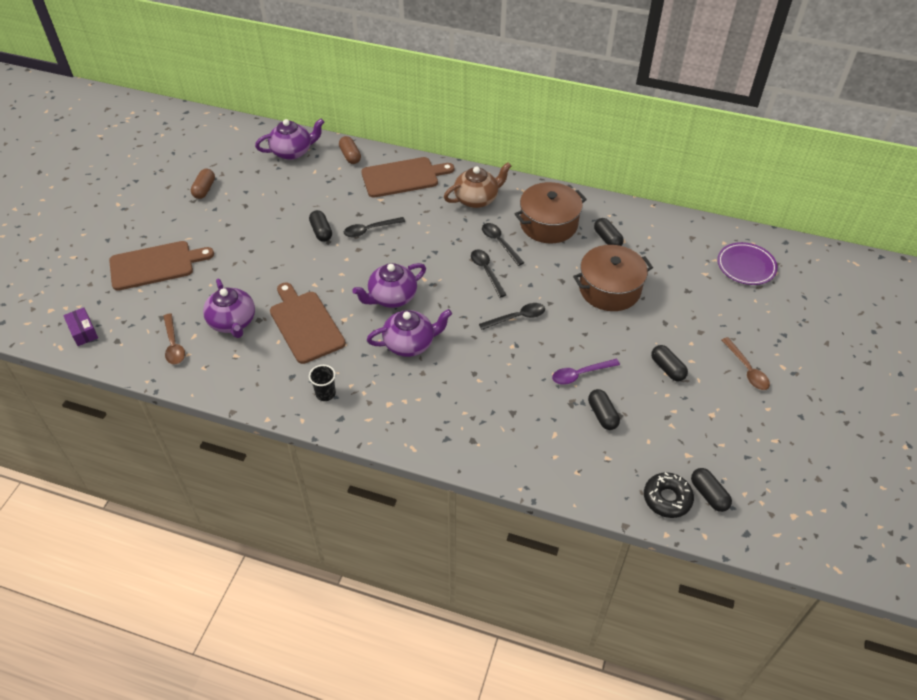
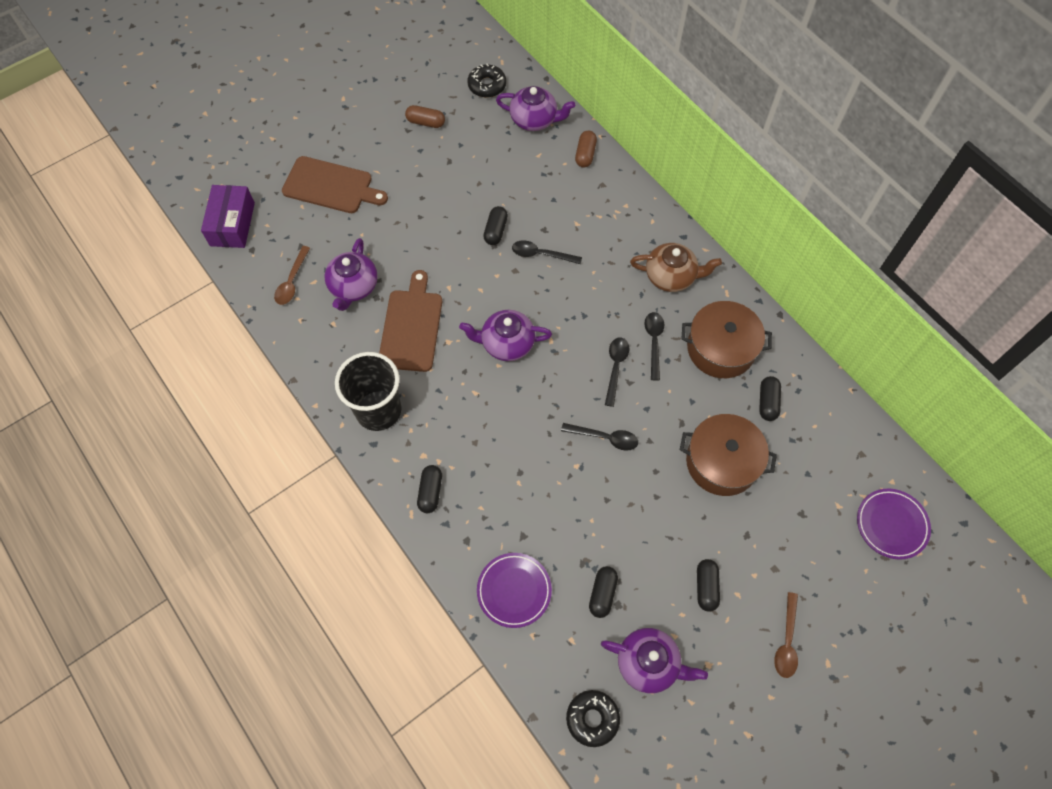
camera: 35 degrees right, 15 degrees up
(83, 331) = (232, 224): purple box -> purple box, size x1.72
(204, 189) = (426, 122): brown capsule -> brown capsule turned 60 degrees clockwise
(236, 146) = (487, 85): none -> black donut
(325, 394) = (378, 410): black cup -> black cup, size x2.24
(403, 177) = (618, 208): brown cutting board -> none
(410, 343) = (486, 404): purple teapot -> purple teapot (648, 663)
(537, 451) = (514, 590): none -> purple plate
(580, 374) = (616, 538): purple spoon -> none
(708, 494) = (634, 742): black capsule -> black capsule (430, 492)

